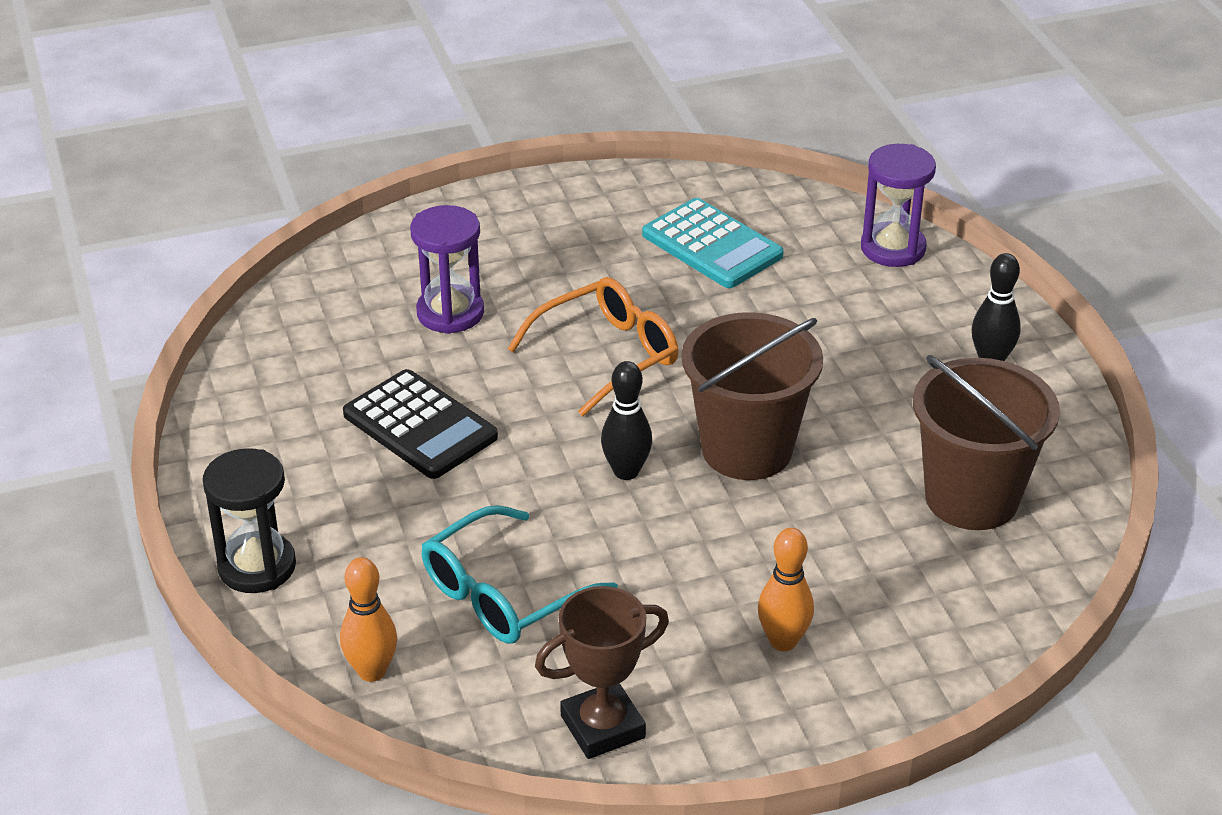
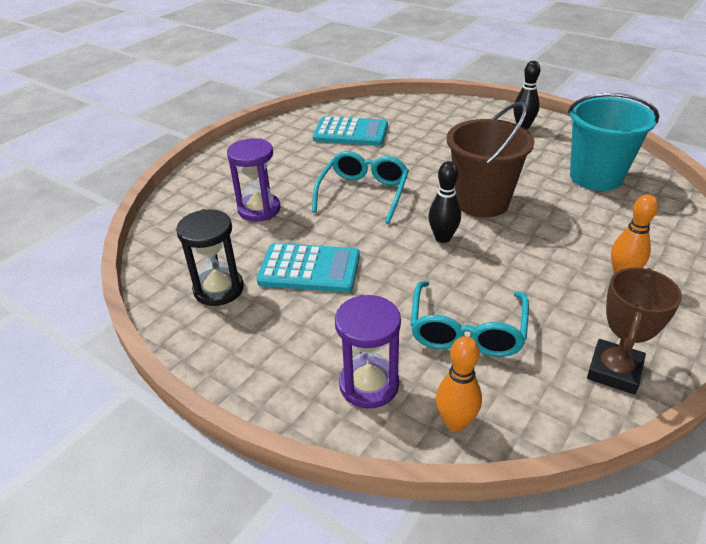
camera: 35 degrees left, 0 degrees up
(257, 566) = (305, 400): black hourglass -> black hourglass (219, 289)
(420, 426) = (309, 269): black calculator -> turquoise calculator
(607, 355) = (363, 193): orange glasses -> turquoise glasses
(893, 248) = (427, 105): purple hourglass -> purple hourglass (369, 385)
(971, 498) = (596, 177): brown bucket -> turquoise bucket

